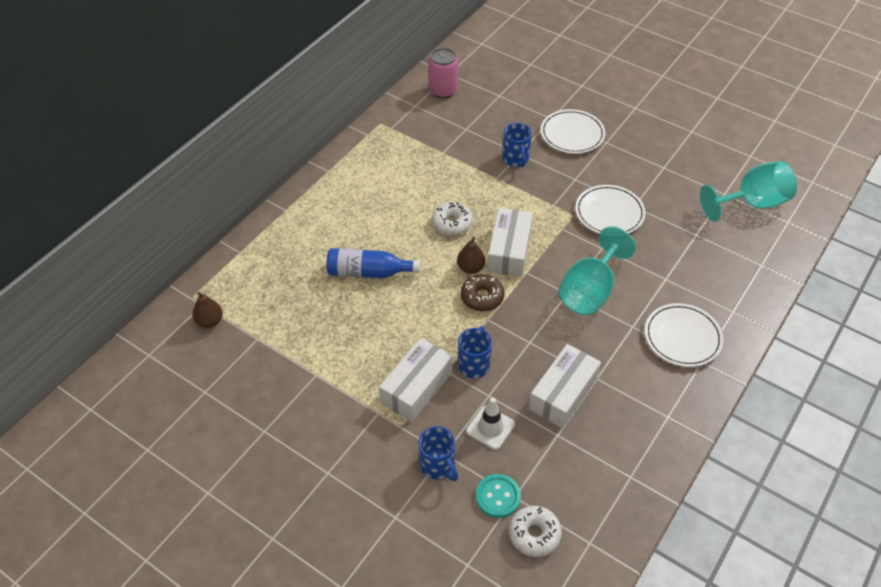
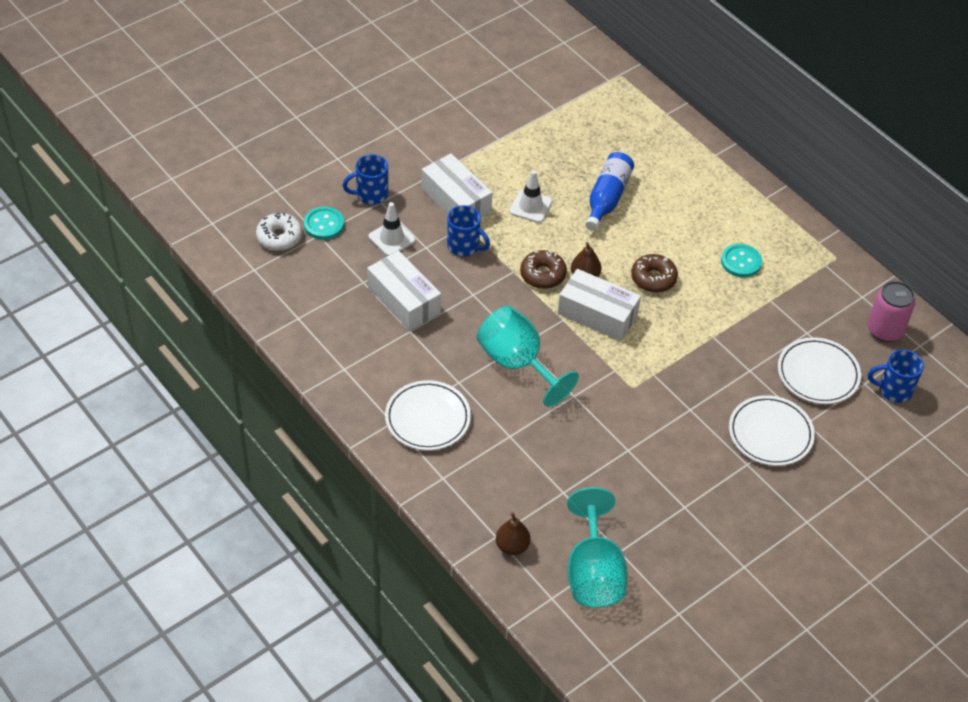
camera: 105 degrees right, 0 degrees up
(210, 321) = (586, 82): brown pear -> brown pear (512, 546)
(401, 326) = (530, 206): none -> white traffic cone
(409, 174) = (741, 262): none -> turquoise button
(452, 223) = (653, 278): white donut -> brown donut
(515, 159) = (739, 363): blue mug -> blue mug (893, 390)
(609, 213) = (624, 422): white plate -> white plate (818, 374)

